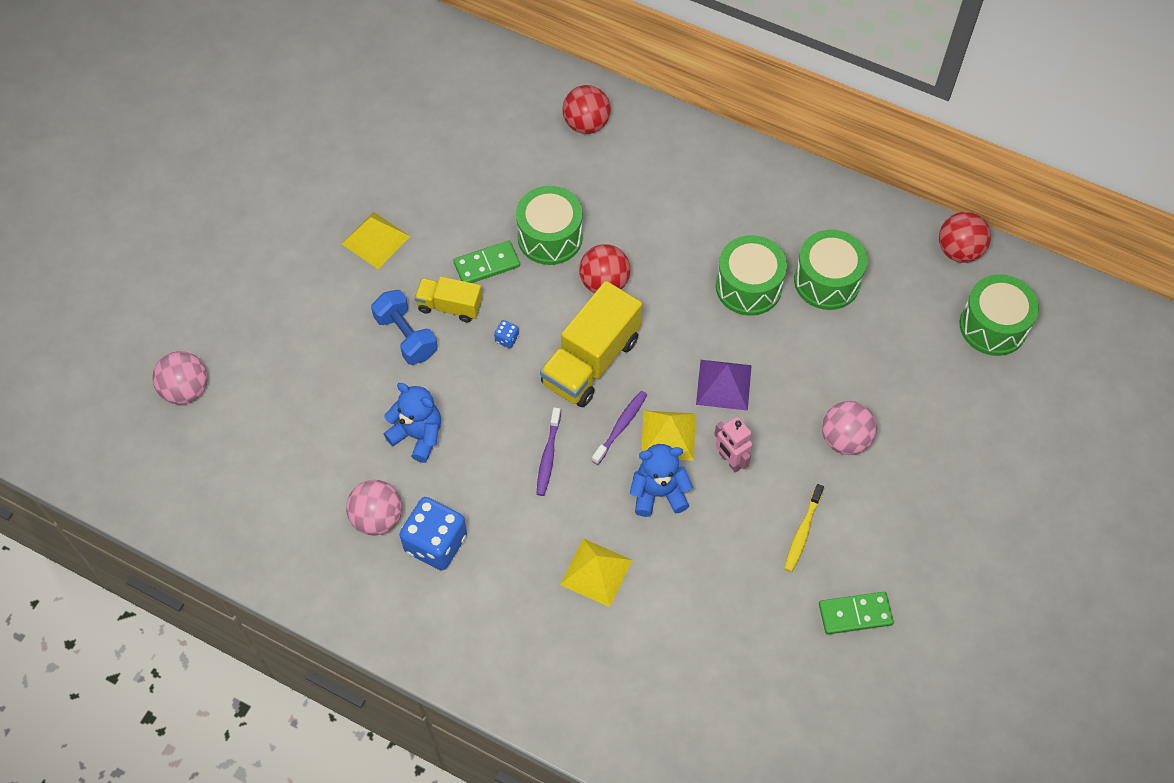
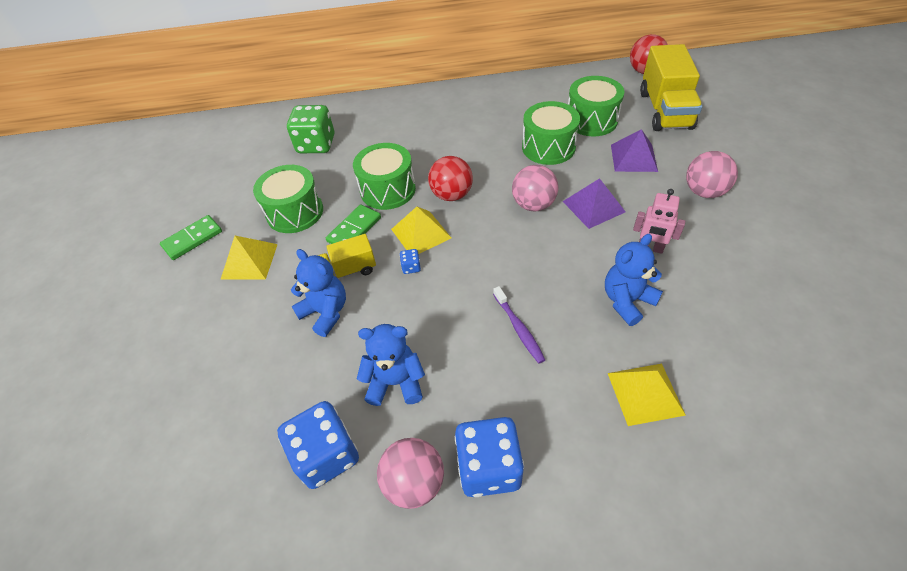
camera: 30 degrees left, 10 degrees down
(186, 390) = (128, 487): pink ball -> pink ball (533, 204)
(331, 457) = (326, 455): none -> blue dice
(406, 336) = (326, 312): blue dumbbell -> blue teddy bear
(522, 130) = (316, 144): none -> green dice
(586, 124) = (358, 122): red ball -> none
(591, 361) = (488, 245): yellow truck -> yellow truck (665, 110)
(620, 426) = (552, 274): purple toothbrush -> none
(668, 435) = (591, 258): yellow pyramid -> yellow pyramid (421, 233)
(802, 532) = (749, 262): yellow toothbrush -> none
(820, 356) = (633, 158): none -> purple pyramid
(855, 614) = (850, 292): green domino -> green domino (192, 239)
(993, 326) = (707, 92): green drum -> green drum (295, 212)

